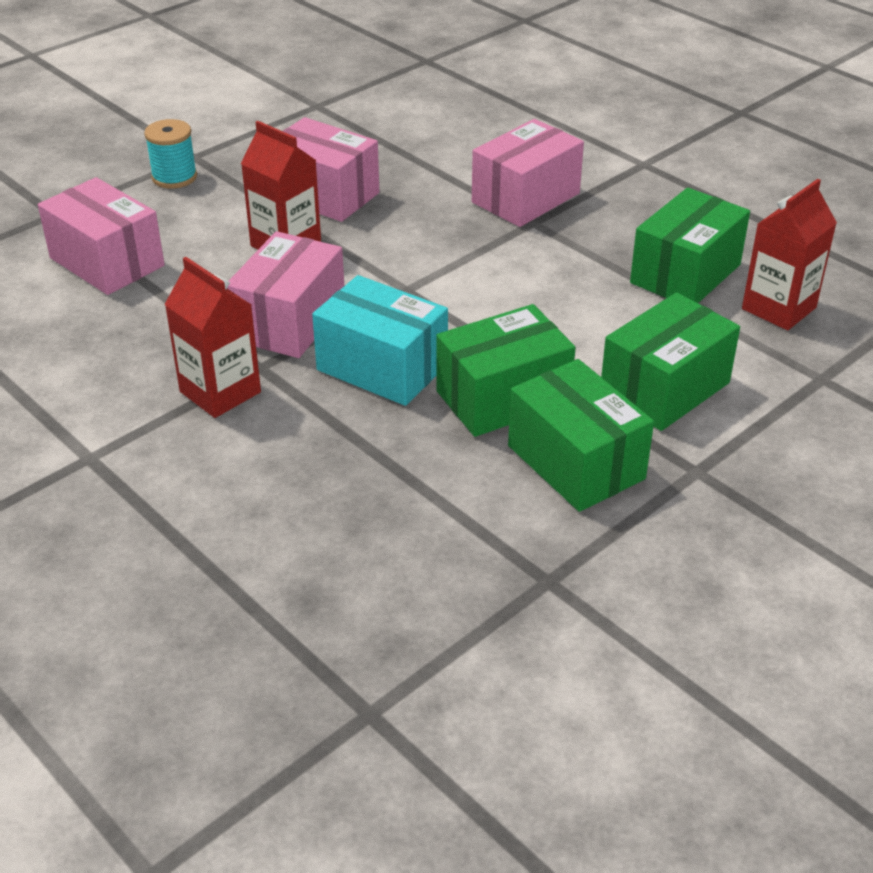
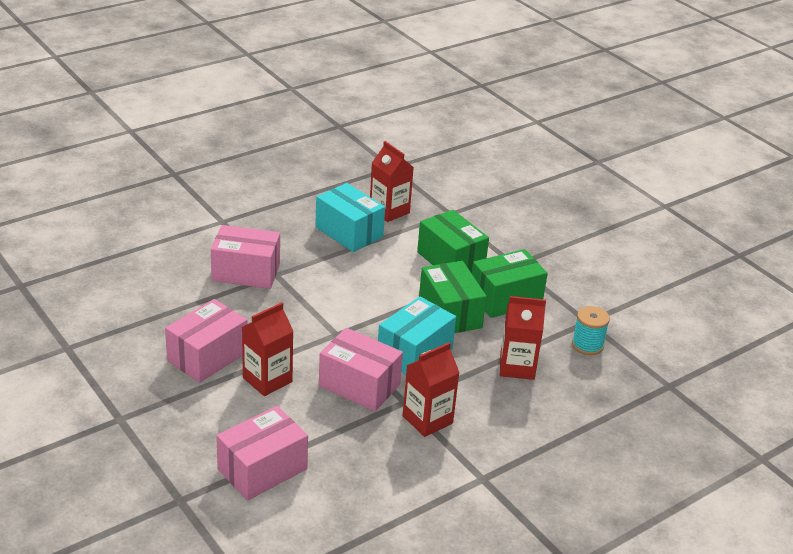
camera: 85 degrees left, 5 degrees down
(174, 177) = (150, 430): turquoise spool -> turquoise spool (587, 345)
(375, 485) = (517, 367): none -> red carton
(525, 198) = (246, 272): pink box -> pink box turned 45 degrees counterclockwise
(685, 274) = (349, 232): green box -> turquoise box

